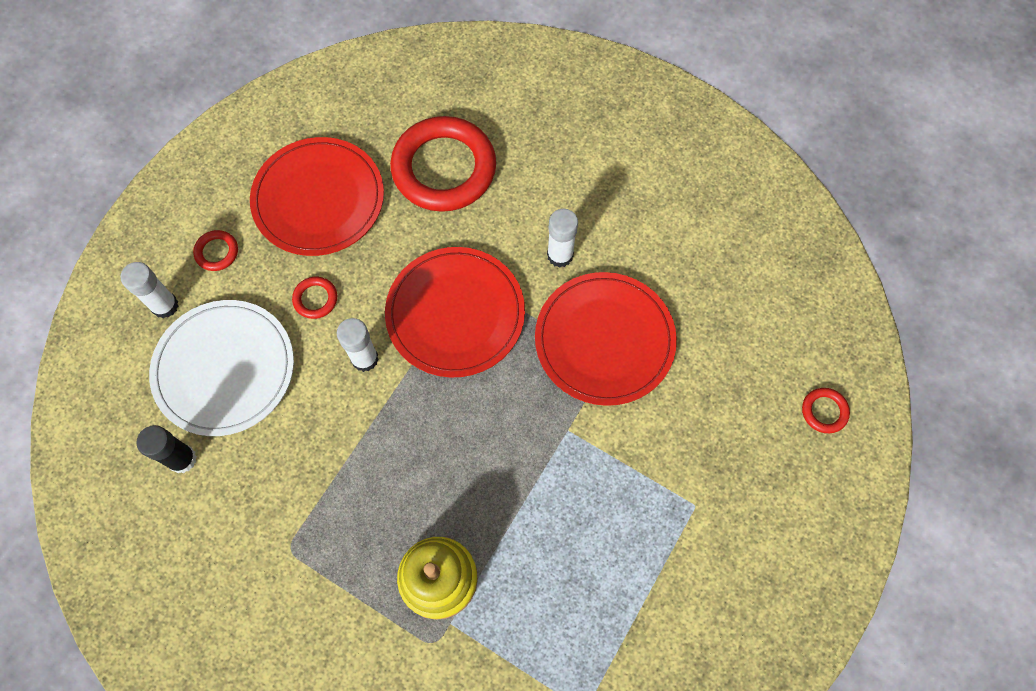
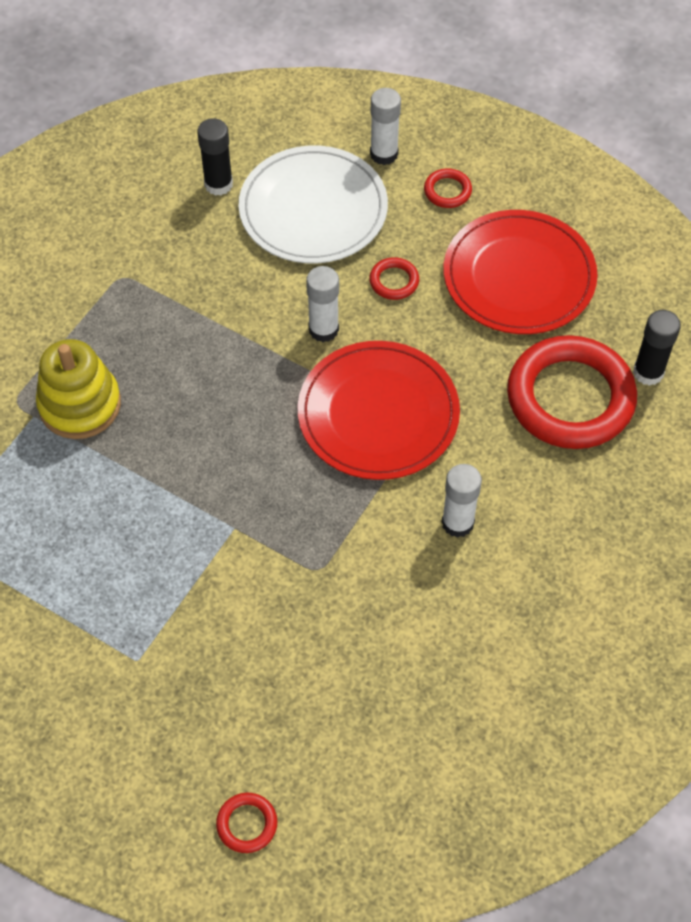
camera: 90 degrees right, 10 degrees down
(421, 112) = (648, 372): none -> black glue stick
(604, 340) = (345, 569): red plate -> none

